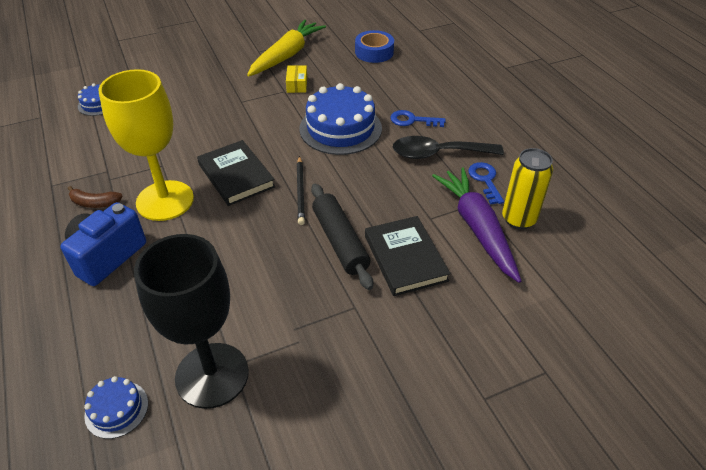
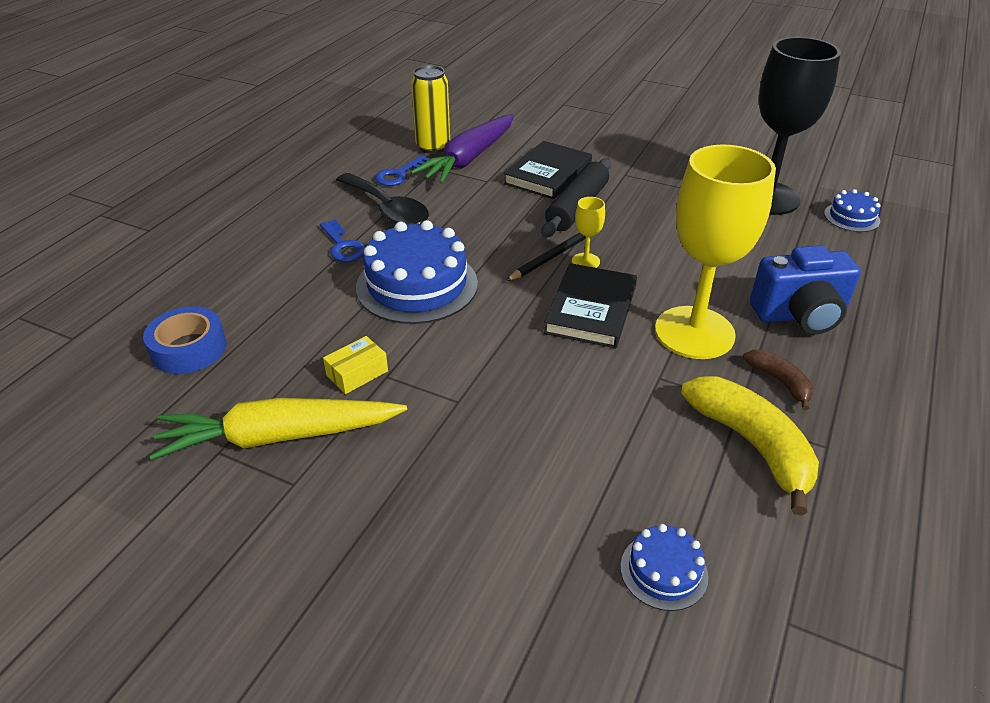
camera: 130 degrees left, 5 degrees down
(91, 163) = (751, 445): none -> yellow banana
(277, 202) = (585, 261): none -> yellow goblet

